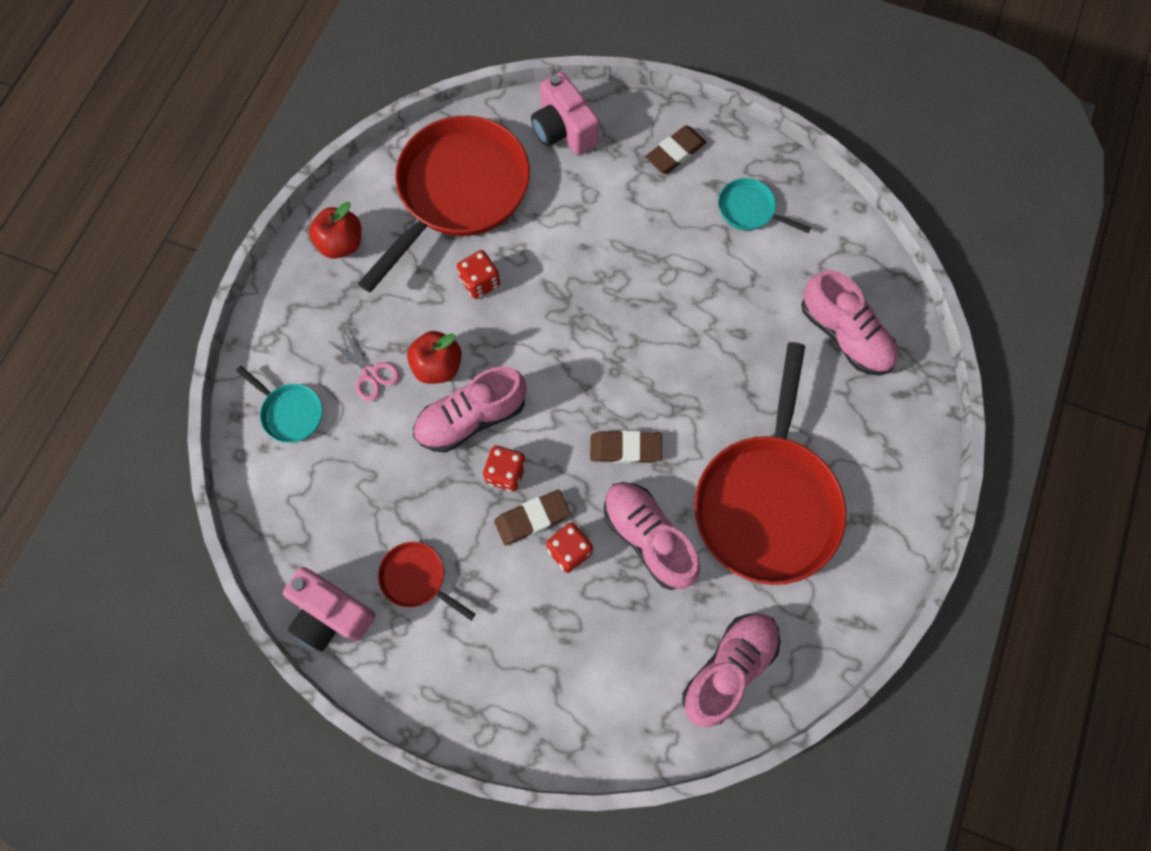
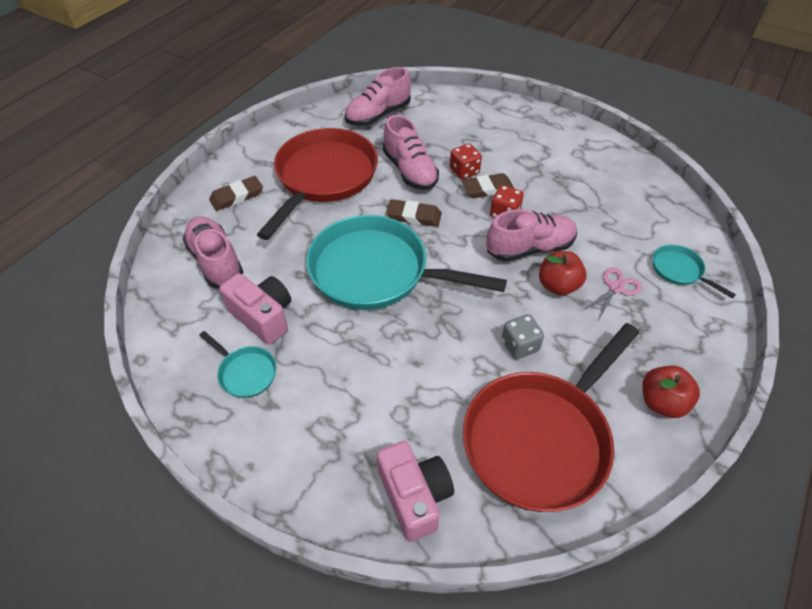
camera: 170 degrees left, 20 degrees down
(331, 614) = (623, 162): pink camera -> pink camera (263, 317)
(370, 374) = (616, 288): pink scissors -> pink scissors turned 75 degrees clockwise
(417, 579) = (568, 171): red pan -> none
(480, 282) = (519, 345): red dice -> grey dice
(651, 351) = (376, 272): none -> turquoise pan
(675, 153) = (296, 446): brown eraser -> brown eraser (237, 196)

